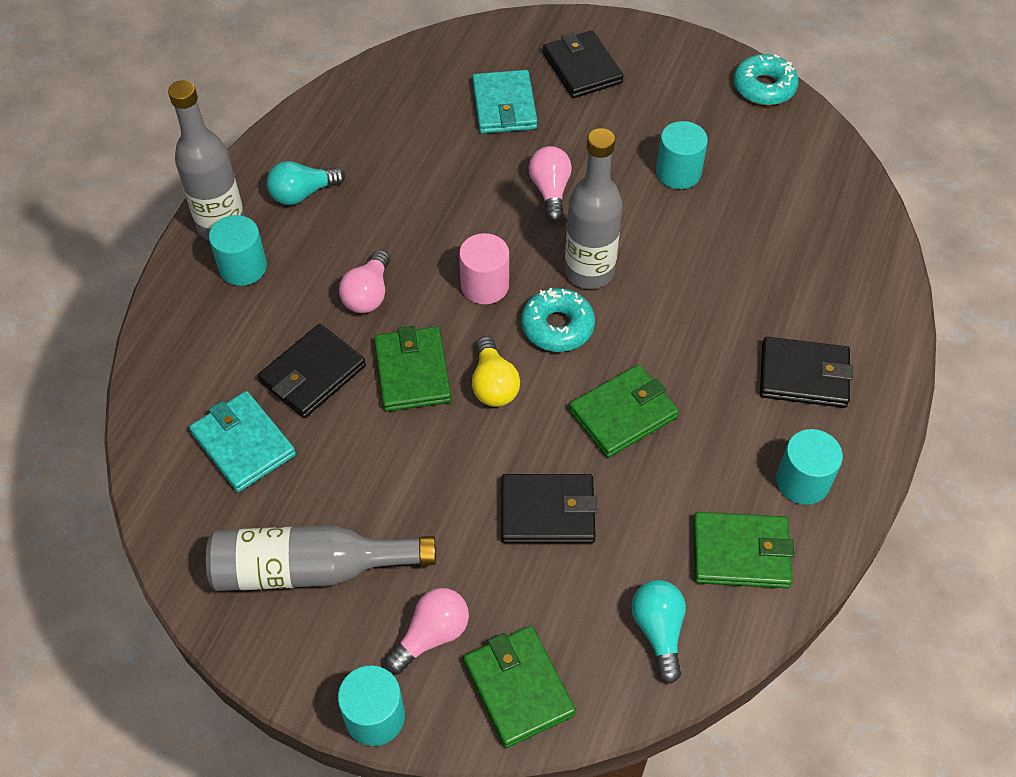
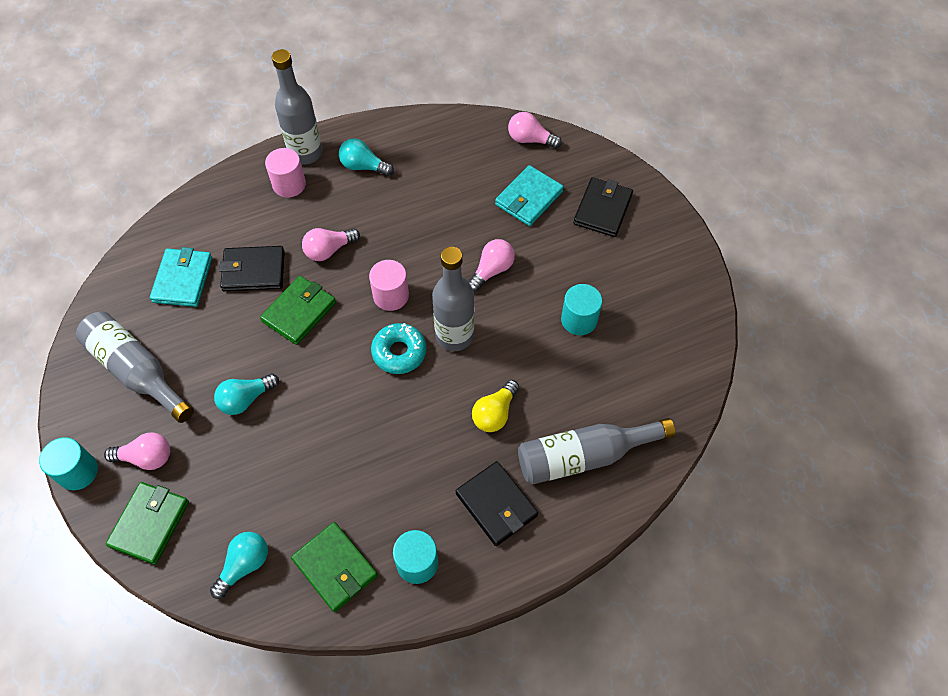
camera: 45 degrees right, 5 degrees up
(243, 267) = (289, 184): turquoise cylinder -> pink cylinder
(440, 55) = (530, 139): none -> pink light bulb
(463, 492) = (246, 399): none -> turquoise light bulb
(493, 384) = (328, 355): yellow light bulb -> yellow light bulb (495, 413)
(547, 512) = (271, 448): black wallet -> none
(623, 414) = (372, 432): green wallet -> none
(764, 87) = (702, 309): turquoise donut -> none
(821, 276) = (584, 456): none -> grey bottle

